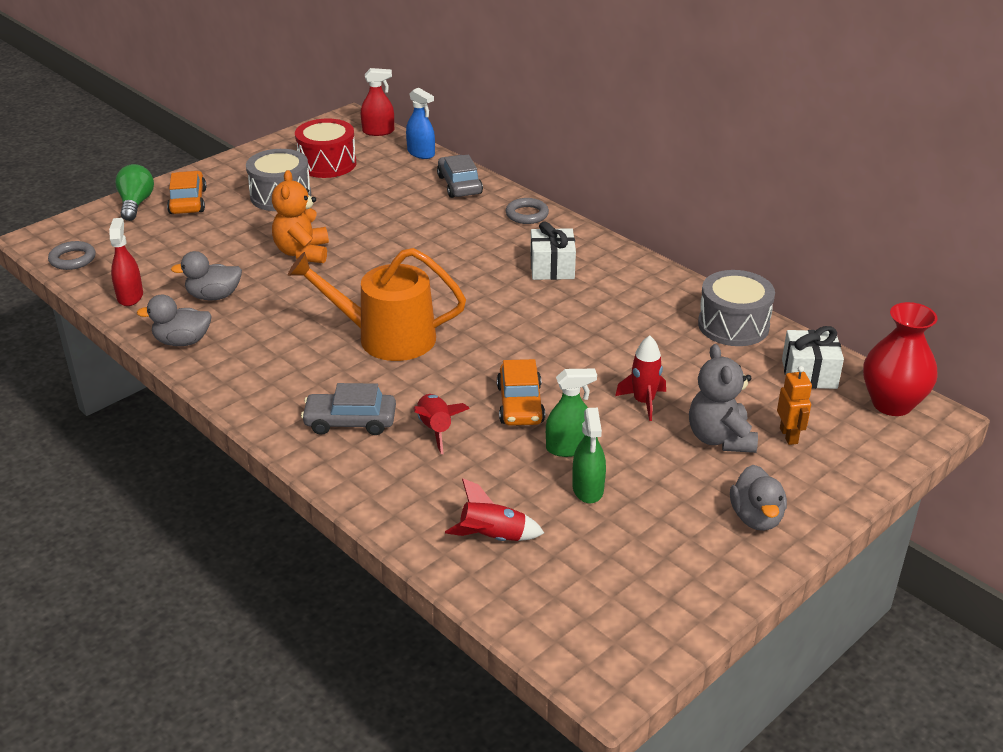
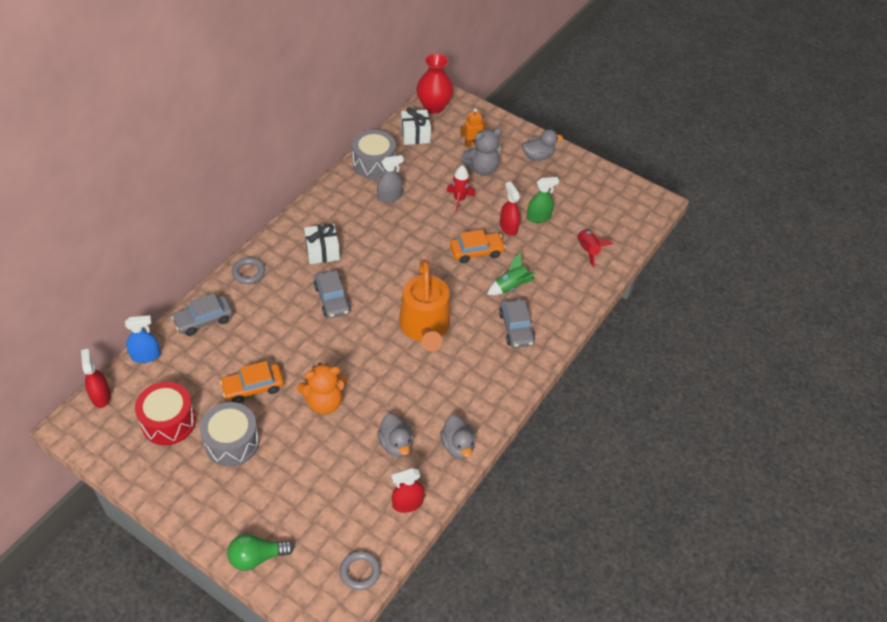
camera: 105 degrees left, 15 degrees up
(188, 201) = (248, 514): orange car -> orange car (253, 387)
(421, 153) = (146, 355): blue spray bottle -> blue spray bottle turned 45 degrees clockwise
(435, 429) = (510, 286): red rocket -> green rocket
(463, 269) = (332, 299): none -> grey car
(568, 448) = (508, 227): green spray bottle -> red spray bottle
(656, 333) = (389, 197): none -> grey spray bottle

